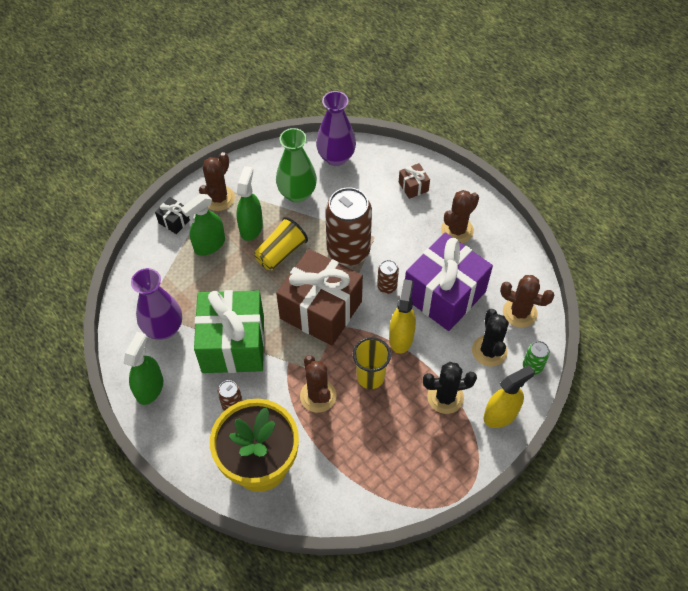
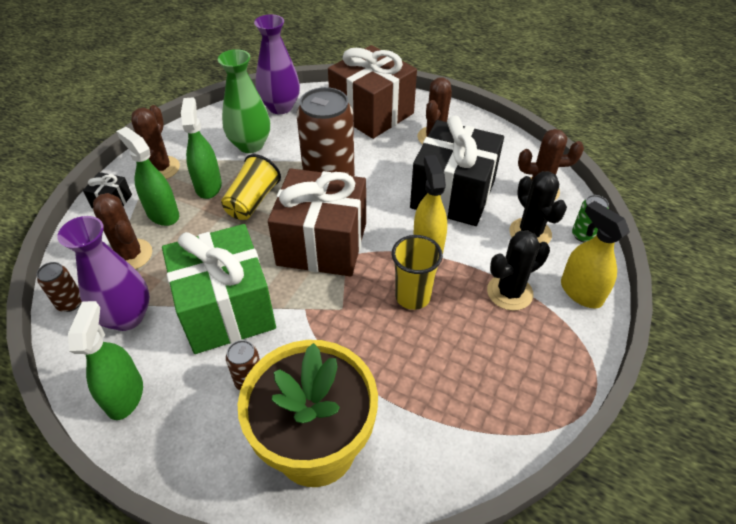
camera: 20 degrees left, 10 degrees down
(209, 245) = (163, 214): green spray bottle -> green spray bottle turned 105 degrees clockwise
(318, 396) = (358, 336): brown cactus -> brown cactus (130, 255)
(387, 286) = (387, 203): brown can -> brown can (70, 303)
(413, 186) = (372, 113): brown gift -> brown gift, size x2.44
(444, 294) = (453, 194): purple gift -> black gift
(500, 415) = (580, 292): yellow spray bottle -> yellow spray bottle turned 75 degrees counterclockwise

